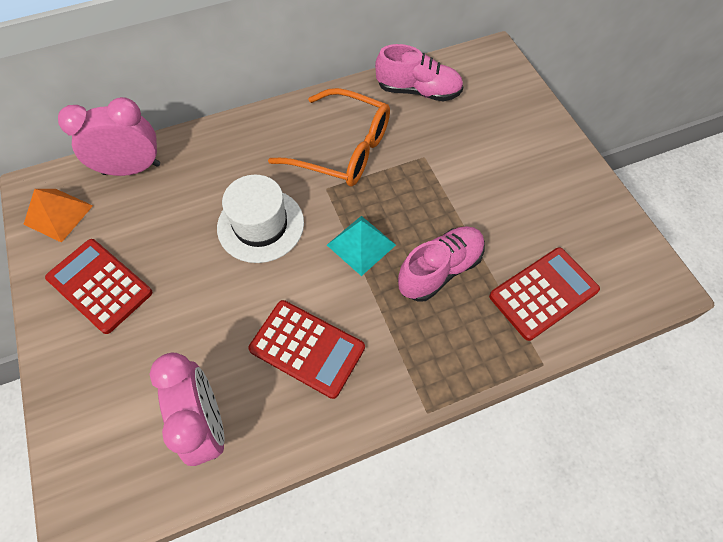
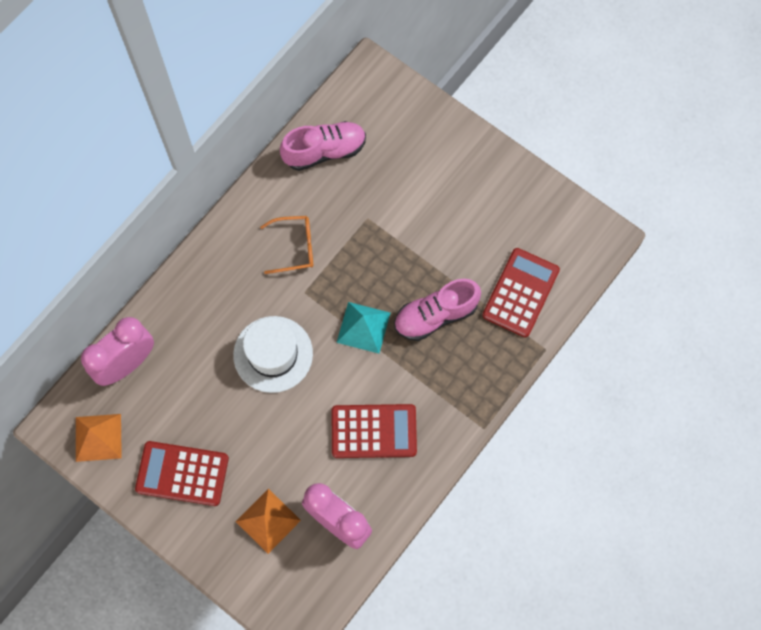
camera: 30 degrees left, 10 degrees up
(140, 378) = (268, 521): none -> orange pyramid
(342, 149) = (294, 247): orange glasses -> orange glasses, size x0.56
(440, 270) = (435, 315): pink shoe -> pink shoe turned 135 degrees counterclockwise

